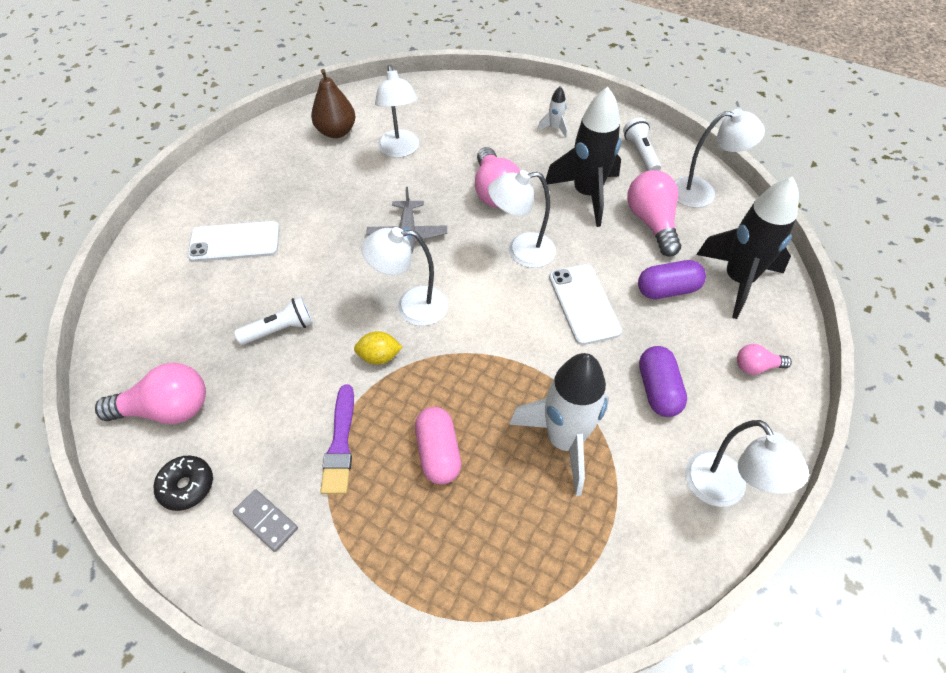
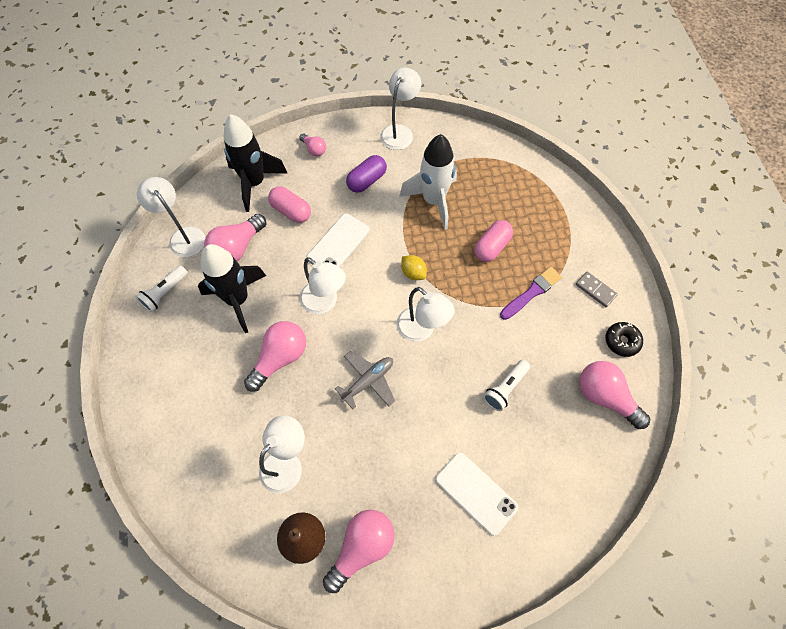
camera: 130 degrees left, 10 degrees up
(266, 521) = (595, 290): grey domino -> grey domino turned 45 degrees counterclockwise
(280, 329) = (505, 388): white flashlight -> white flashlight turned 75 degrees counterclockwise
(291, 156) = (362, 547): none -> pink light bulb
(379, 356) = (469, 318): yellow lemon -> yellow lemon (413, 273)
(554, 129) = (174, 367): white rocket -> none
(667, 289) = (291, 211): purple capsule -> pink capsule

